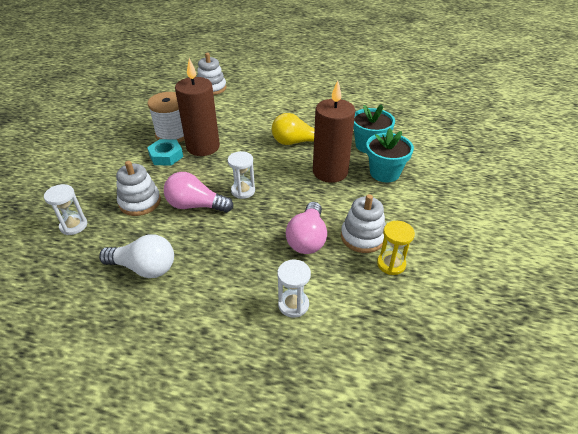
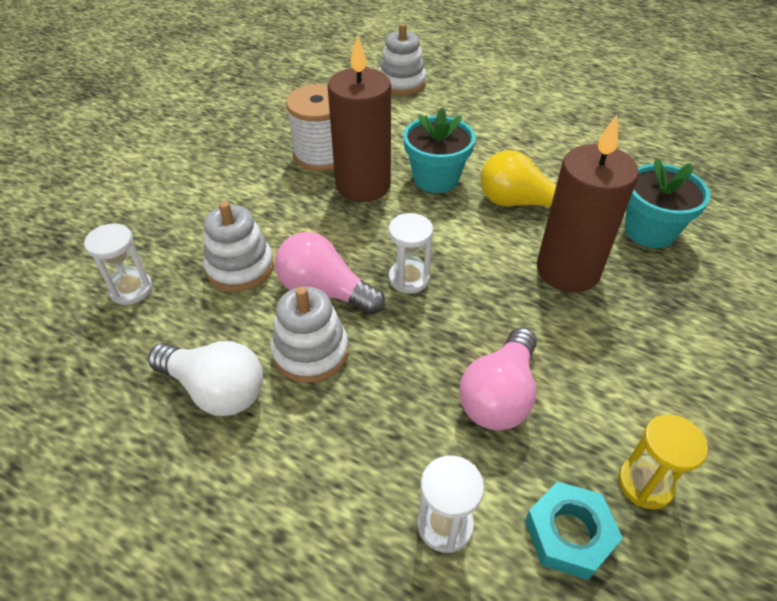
camera: 15 degrees right, 5 degrees up
(166, 156) = (301, 192): turquoise nut -> turquoise nut (569, 534)
(362, 237) = (601, 413): white stacking toy -> white stacking toy (311, 352)
(384, 173) = (668, 291): turquoise flower pot -> turquoise flower pot (436, 178)

